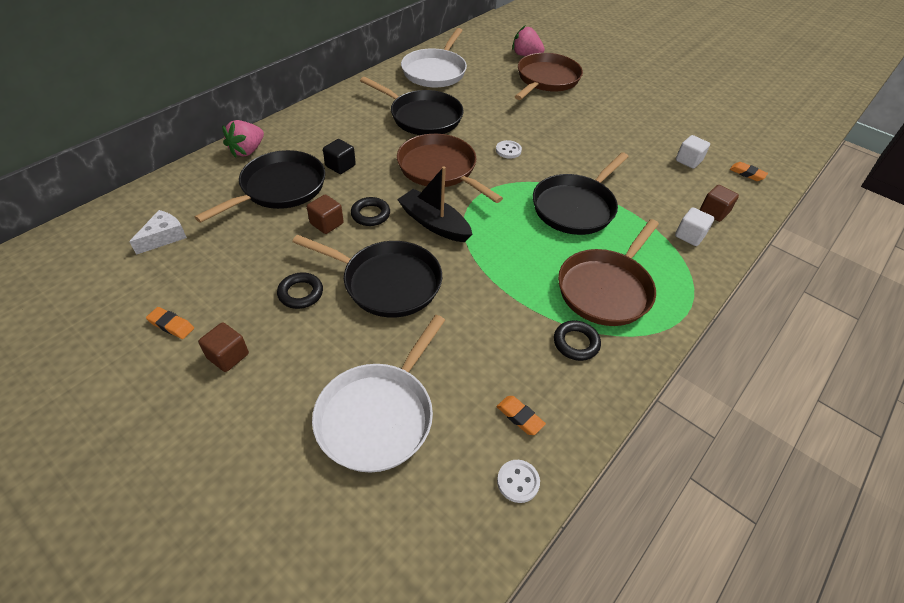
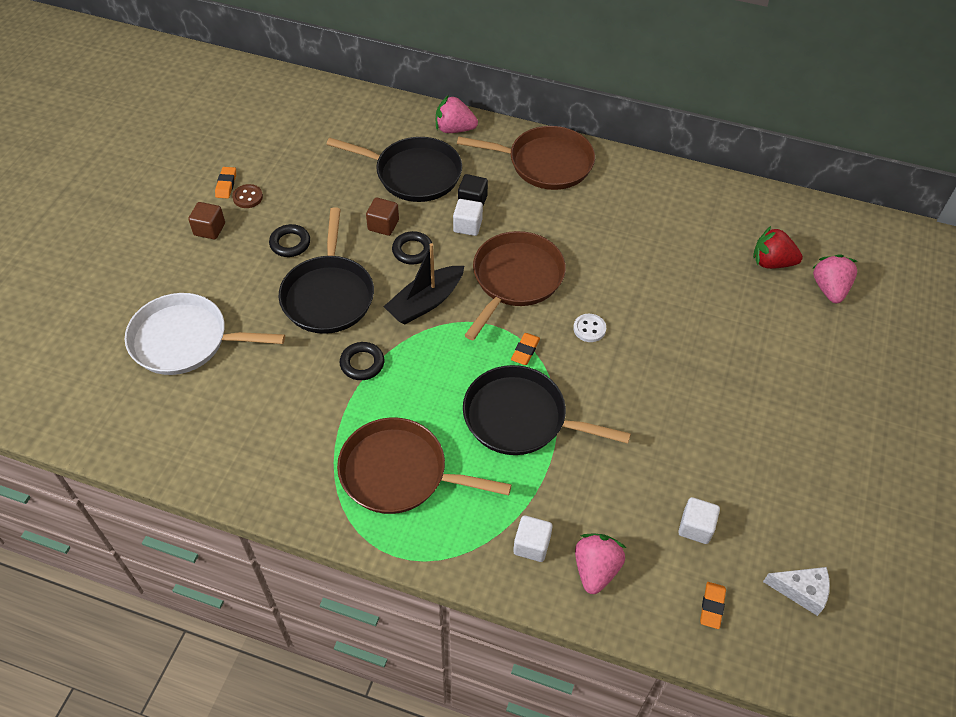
camera: 70 degrees right, 5 degrees up
(164, 237) = (314, 134): white cheese -> white cheese (801, 591)
(207, 311) = (247, 197): none -> brown button
(366, 176) = (467, 226): none -> white cube
(423, 117) = (602, 234): black pan -> none
(434, 223) = (425, 302): black boat -> black boat turned 150 degrees counterclockwise
(435, 71) = (708, 213): white pan -> none
(493, 65) = (771, 262): none -> red strawberry
(518, 482) = (152, 450): white button -> none
(520, 417) = (214, 435): orange eraser -> orange eraser (525, 351)
(546, 79) = (781, 327): brown pan -> brown pan (546, 163)
(576, 343) = (313, 460): black ring -> black ring (362, 363)
(714, 212) = (595, 569): brown cube -> pink strawberry

